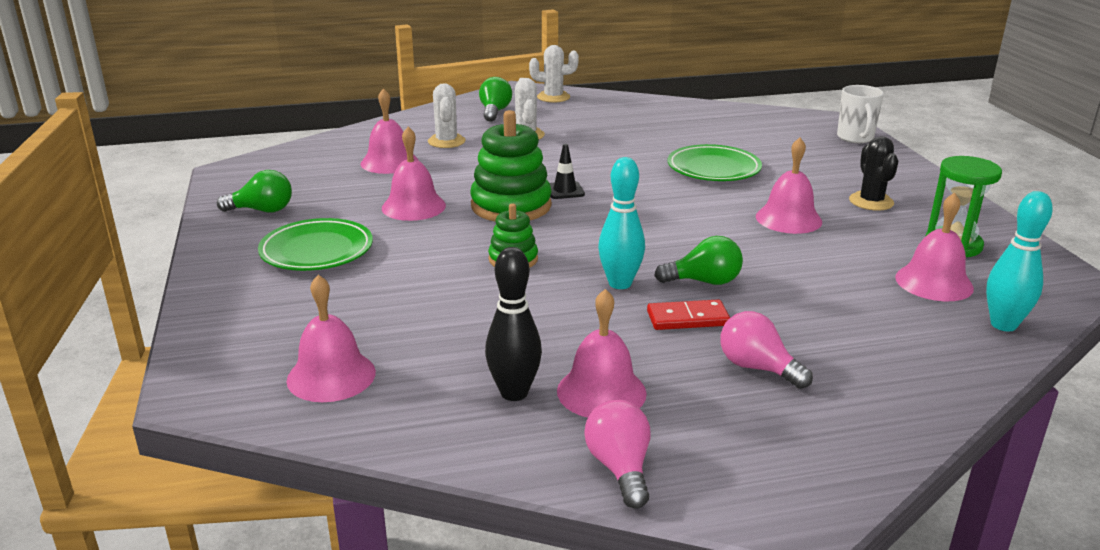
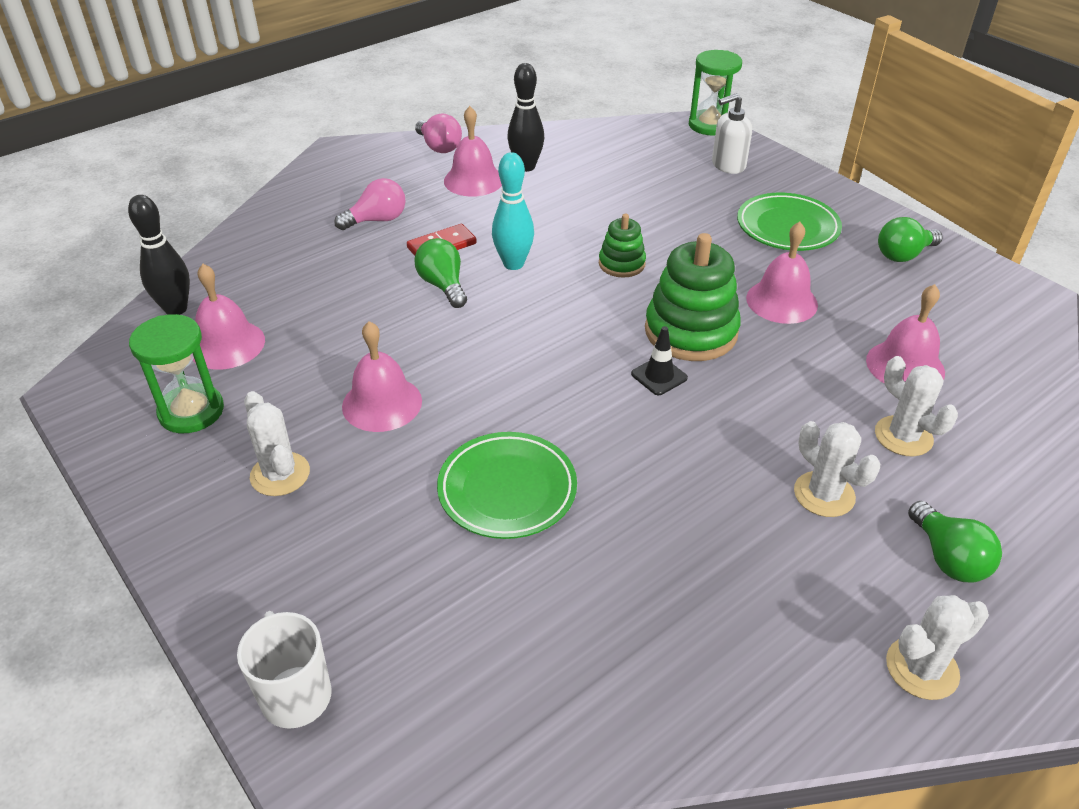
camera: 155 degrees right, 15 degrees up
(189, 388) = (710, 125): none -> green hourglass
(265, 325) = (728, 165): none -> white soap dispenser
(331, 376) = (643, 149): pink bell -> none
(704, 282) = (443, 285): green light bulb -> green light bulb turned 90 degrees clockwise
(757, 368) = (377, 220): pink light bulb -> pink light bulb turned 45 degrees counterclockwise
(871, 202) = (280, 474): black cactus -> white cactus
(1003, 325) = (176, 309): turquoise bowling pin -> black bowling pin

